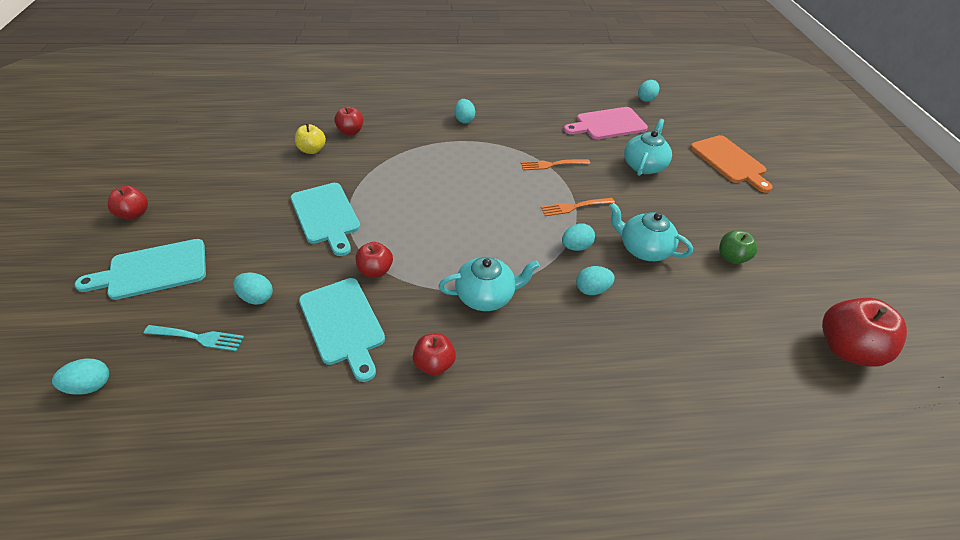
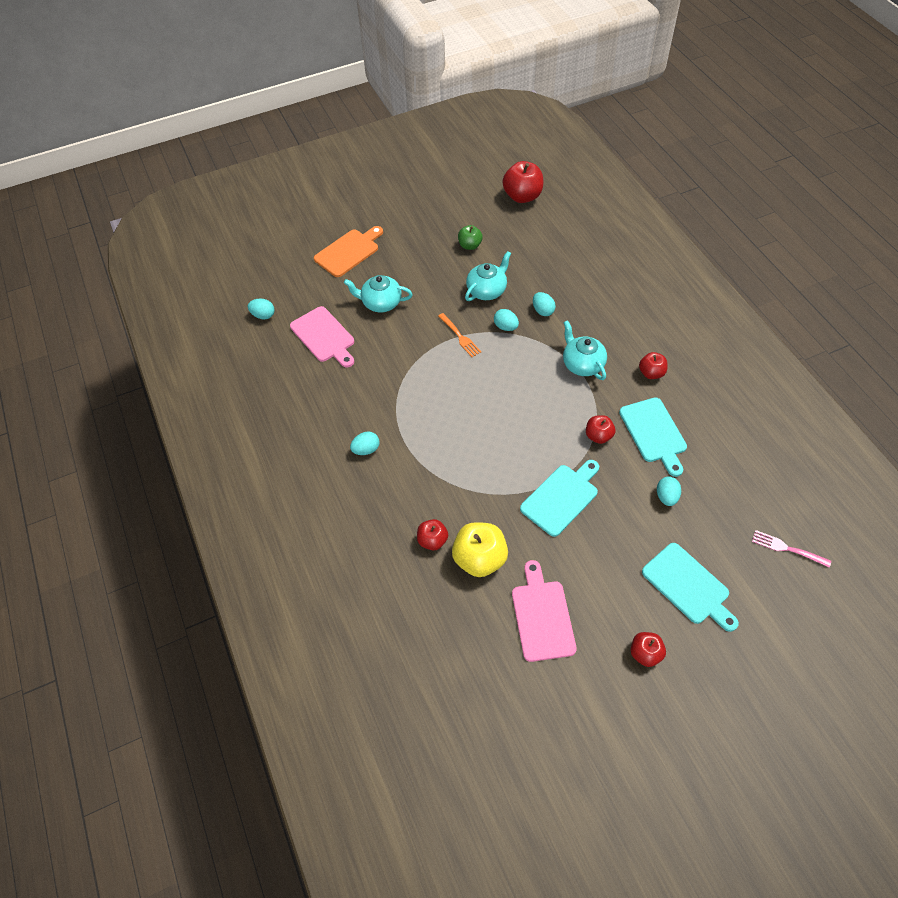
camera: 105 degrees left, 10 degrees up
(90, 385) = (787, 548): turquoise egg -> pink fork
(198, 338) = (718, 511): turquoise fork -> none
(231, 167) = (542, 616): none -> pink cutting board
(312, 150) = (479, 559): yellow apple -> yellow apple, size x1.72
(343, 324) = (654, 433): turquoise cutting board -> turquoise cutting board turned 120 degrees clockwise
(552, 164) = (409, 363): orange fork -> none
(643, 249) = (487, 290): turquoise teapot -> turquoise teapot turned 150 degrees counterclockwise

